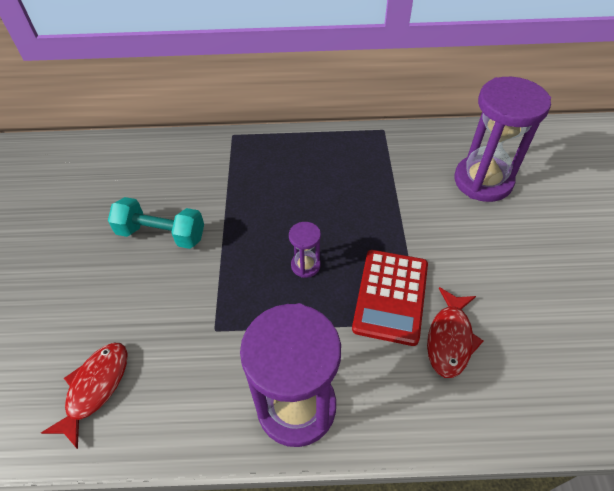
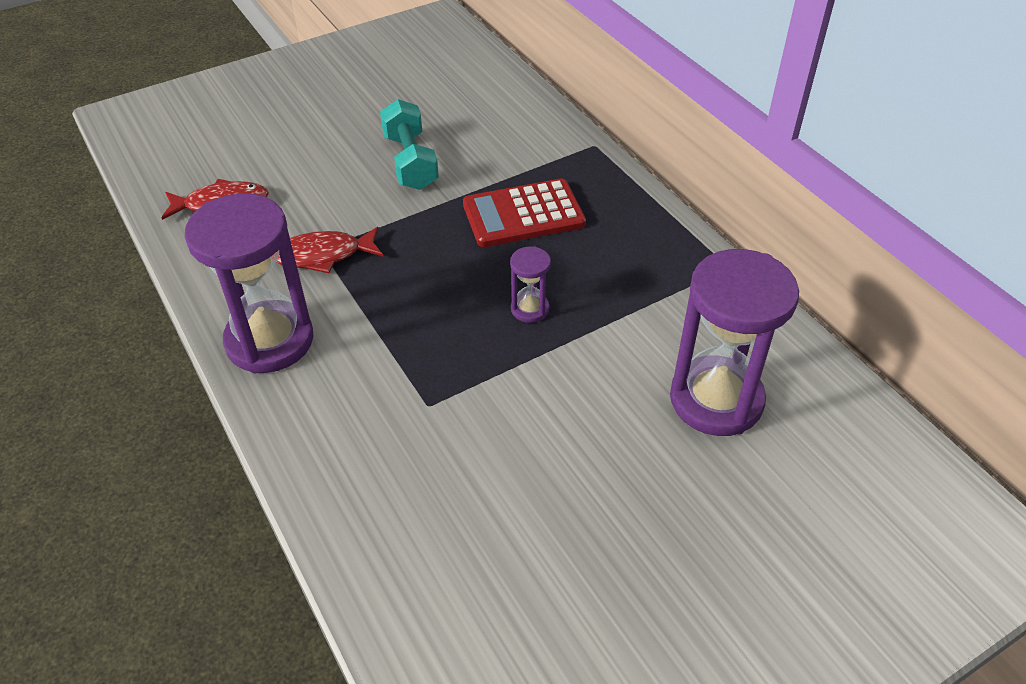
camera: 60 degrees right, 5 degrees down
(305, 265) = (444, 281): purple hourglass -> purple hourglass (530, 309)
(390, 296) = (448, 367): red calculator -> red calculator (523, 214)
(450, 339) = (421, 439): red fish -> red fish (323, 255)

